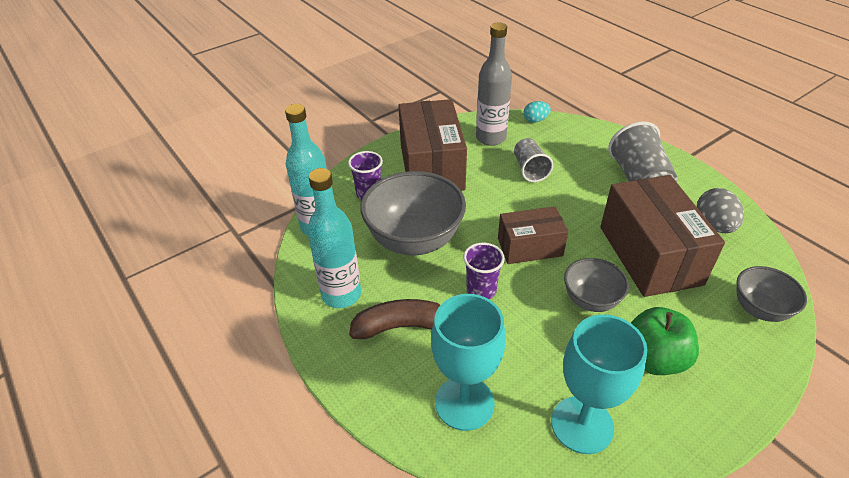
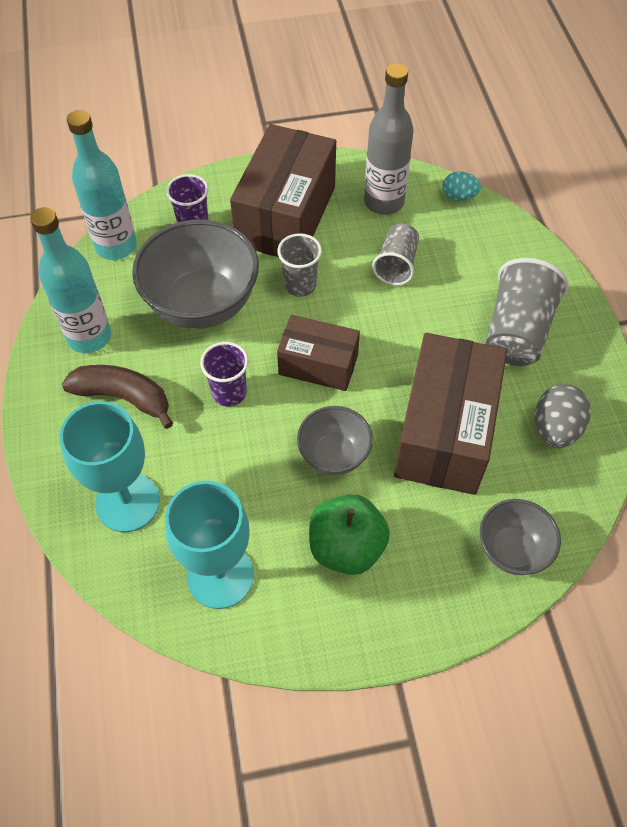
camera: 25 degrees right, 15 degrees up
(475, 203) = (300, 285): none -> grey cup

